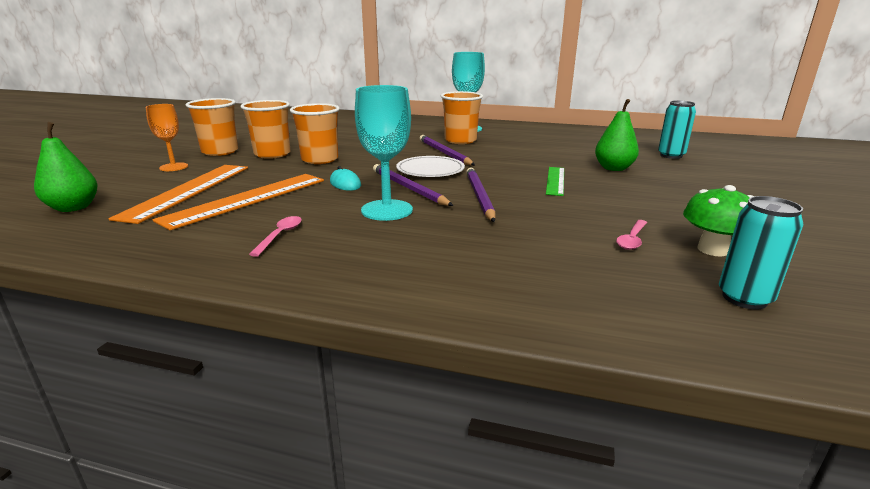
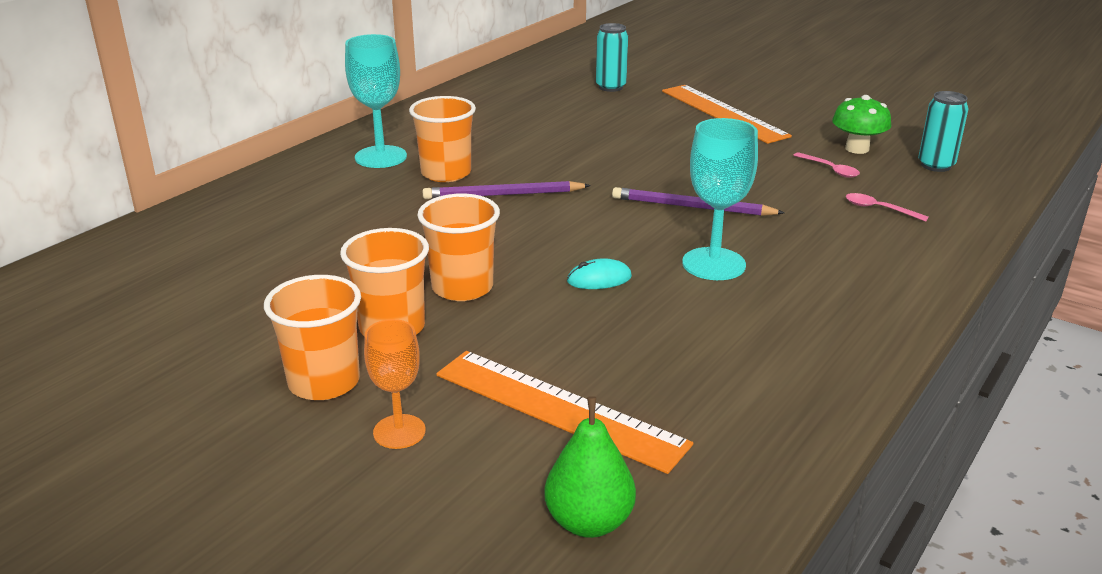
camera: 70 degrees left, 5 degrees up
(247, 199) = (627, 355): orange ruler -> orange ruler (723, 113)
(280, 235) = (769, 335): pink spoon -> pink spoon (878, 209)
(408, 188) = (641, 241): purple pencil -> none
(430, 170) = (577, 217): white plate -> none
(555, 180) = (661, 159): green ruler -> none
(613, 168) = (637, 123): green pear -> none

